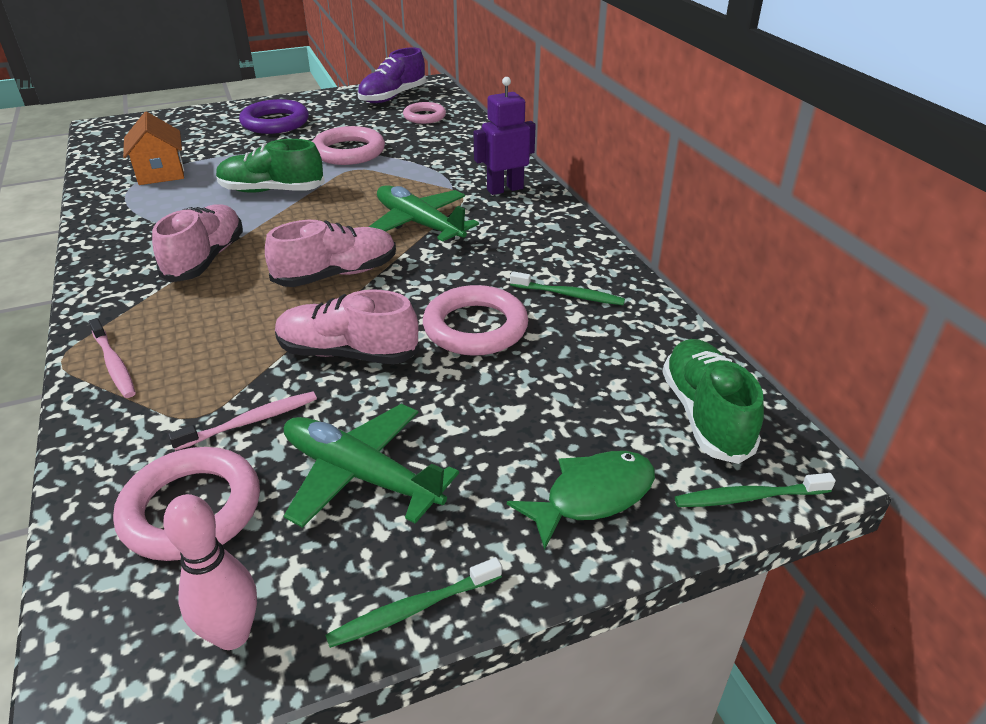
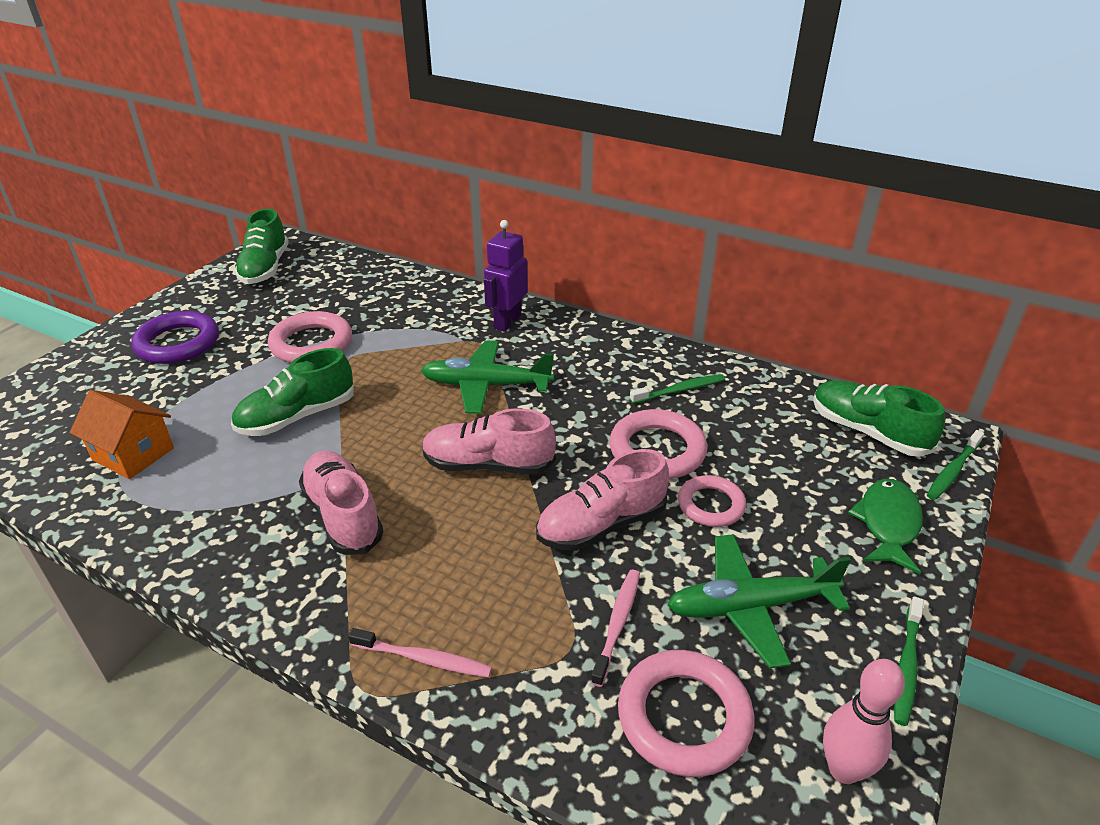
camera: 40 degrees left, 0 degrees up
(337, 274) = (488, 465): pink shoe -> pink shoe turned 105 degrees counterclockwise
(393, 97) = (265, 268): purple shoe -> green shoe
(424, 116) = (330, 278): pink ring -> pink ring (711, 505)

